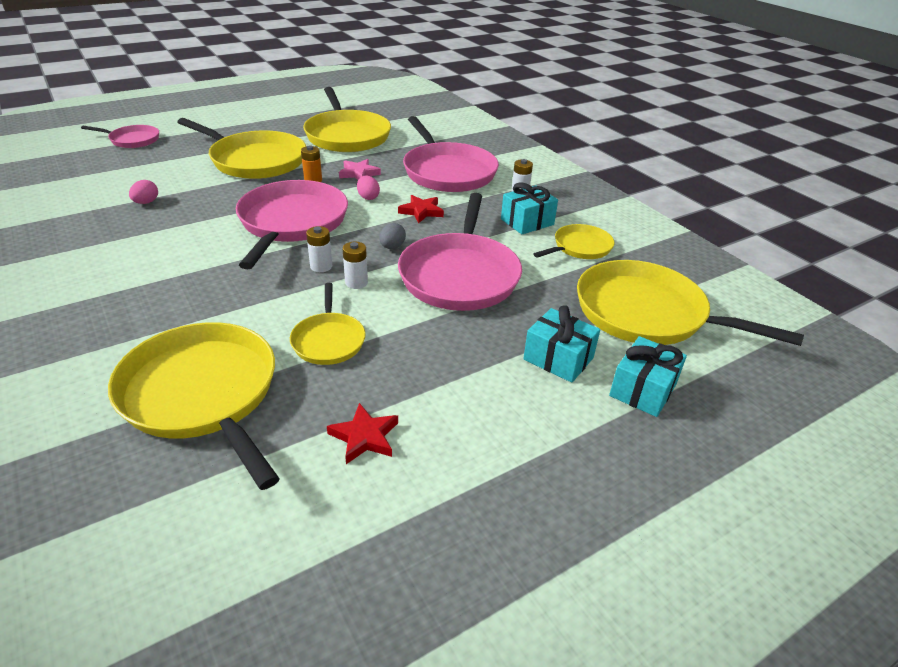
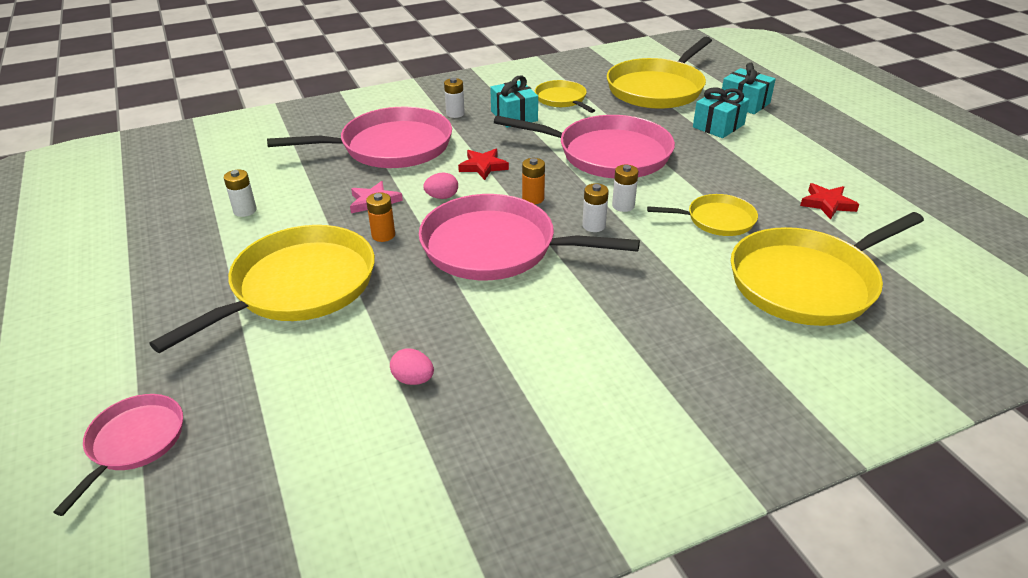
camera: 80 degrees left, 0 degrees up
(347, 135) = (245, 211): yellow pan -> white battery
(367, 236) = (533, 198): none -> orange battery
(392, 247) = (556, 185): grey egg -> none

